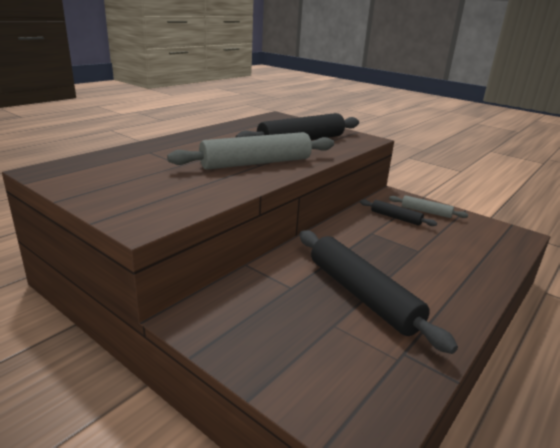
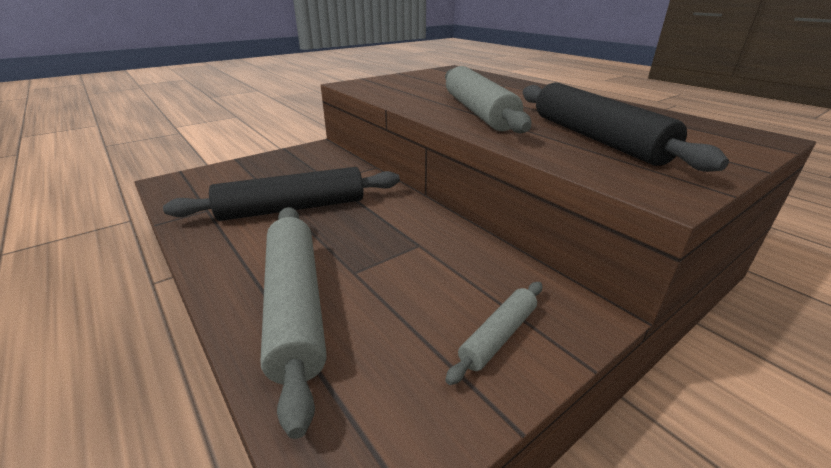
camera: 105 degrees right, 5 degrees up
(395, 218) = (469, 283): black rolling pin -> none
(464, 264) = (295, 305): none -> grey rolling pin

